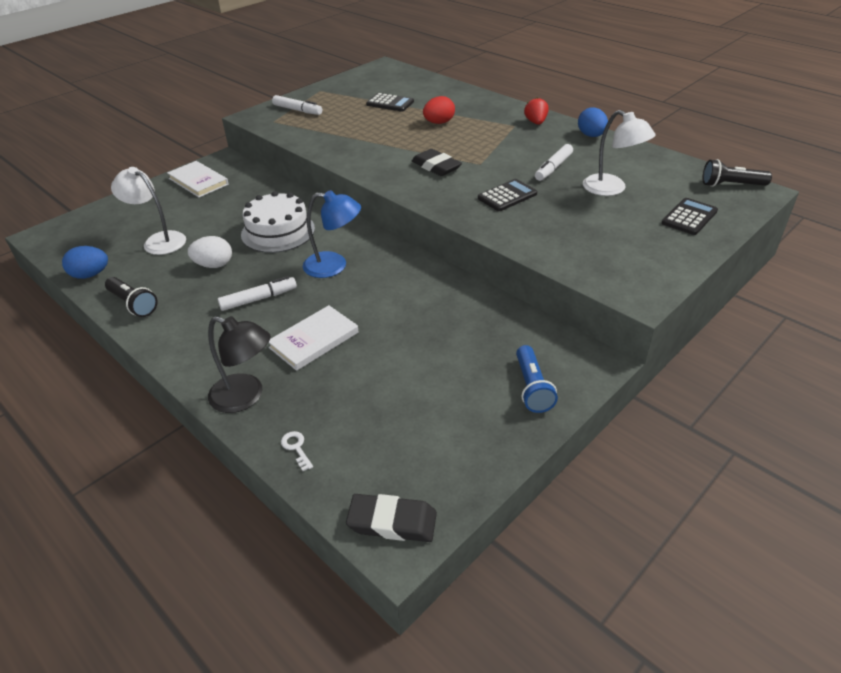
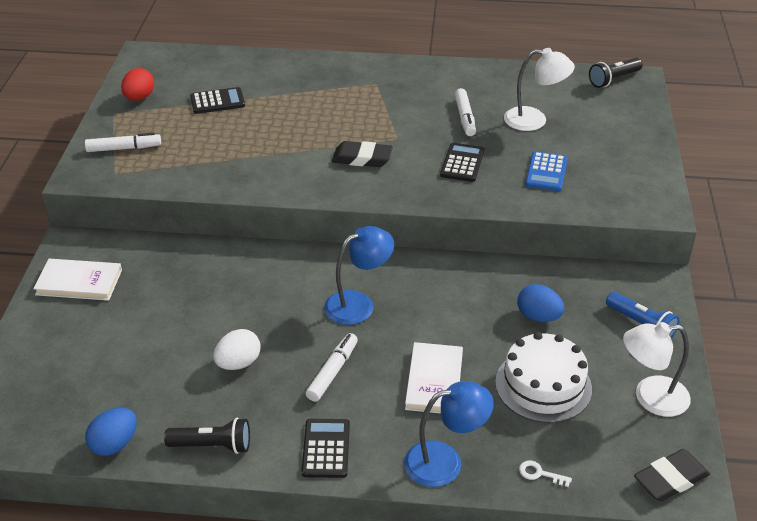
camera: 40 degrees left, 0 degrees up
(158, 240) = (136, 369): white lamp -> white lamp (650, 397)
(246, 397) = (445, 461): black lamp -> blue lamp
(278, 231) = (255, 296): white cake -> white cake (543, 385)
(439, 123) = (300, 107): red egg -> red egg (139, 98)
(536, 122) = (391, 73): red strawberry -> none
(569, 227) = (546, 172): none -> blue calculator
(591, 136) = (455, 70): blue egg -> blue egg (538, 316)
(689, 217) = (618, 123): black calculator -> black calculator (326, 448)

